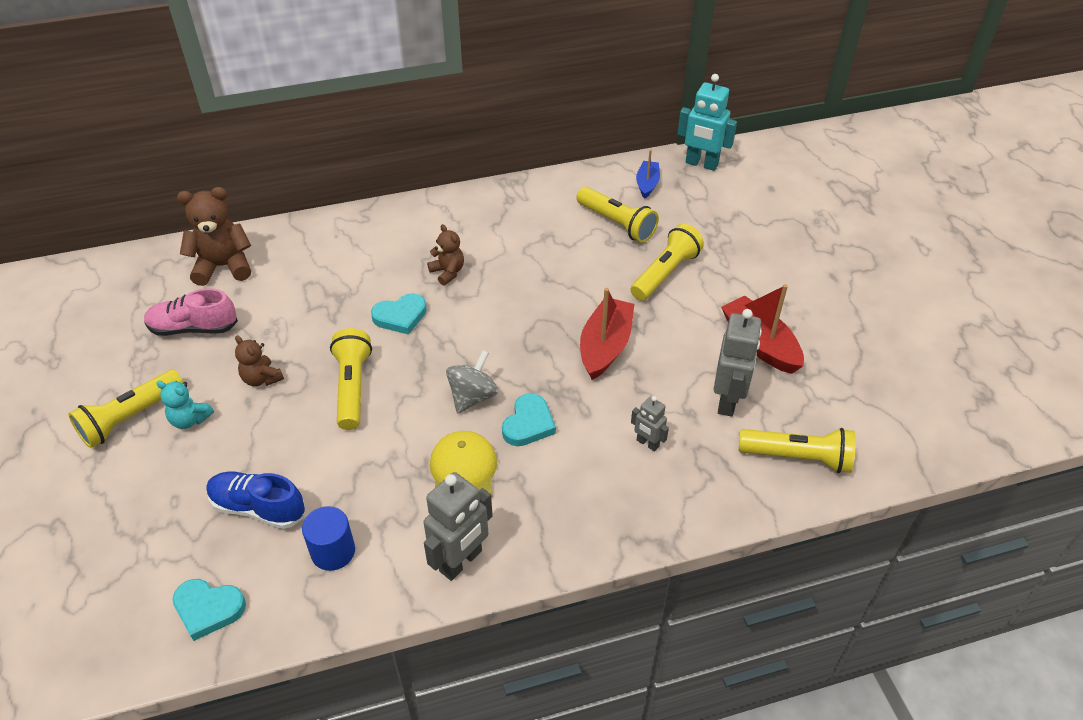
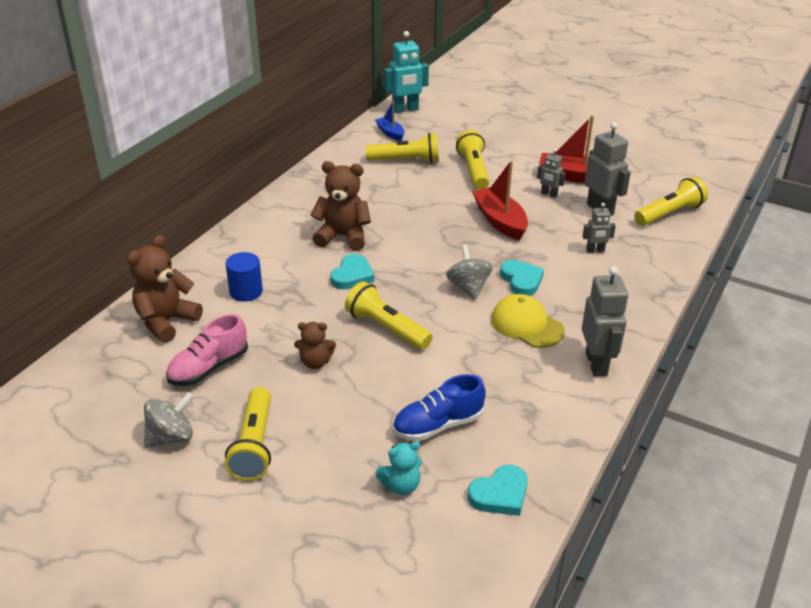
camera: 45 degrees left, 10 degrees down
(98, 368) = (171, 437): none -> grey spinning top
(190, 419) = (303, 416): turquoise teddy bear -> turquoise teddy bear (401, 485)
(333, 551) = (521, 411): blue cylinder -> blue cylinder (246, 291)
(448, 272) = (343, 237): brown teddy bear -> brown teddy bear, size x1.72
(700, 348) = (549, 194): none -> grey robot

